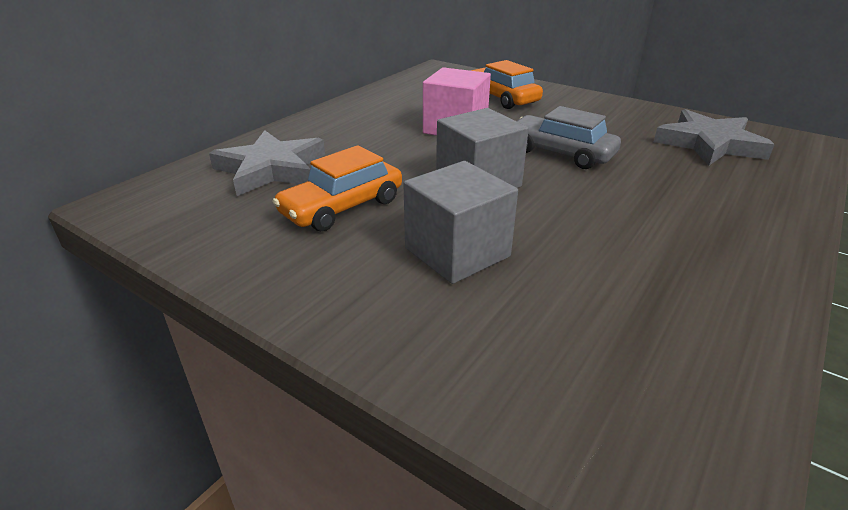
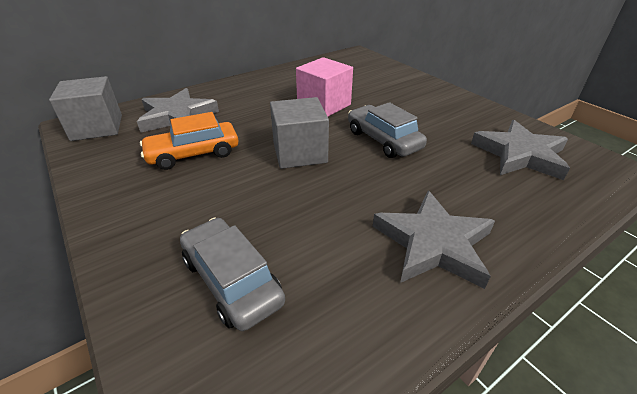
camera: 20 degrees right, 5 degrees up
(457, 252) = (234, 206): grey cube -> grey cube (97, 127)
(501, 98) = (381, 85): orange car -> none
(535, 326) = (232, 280): none -> grey car
(707, 240) = (433, 243): none -> grey star

